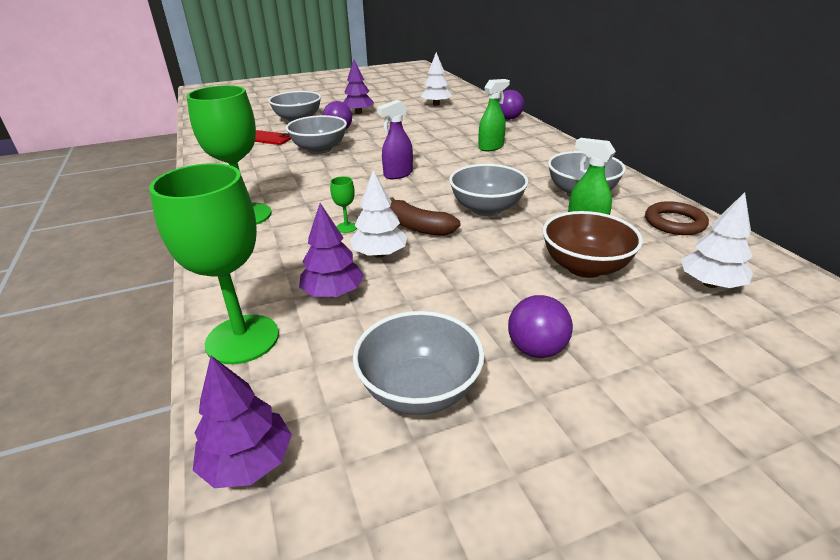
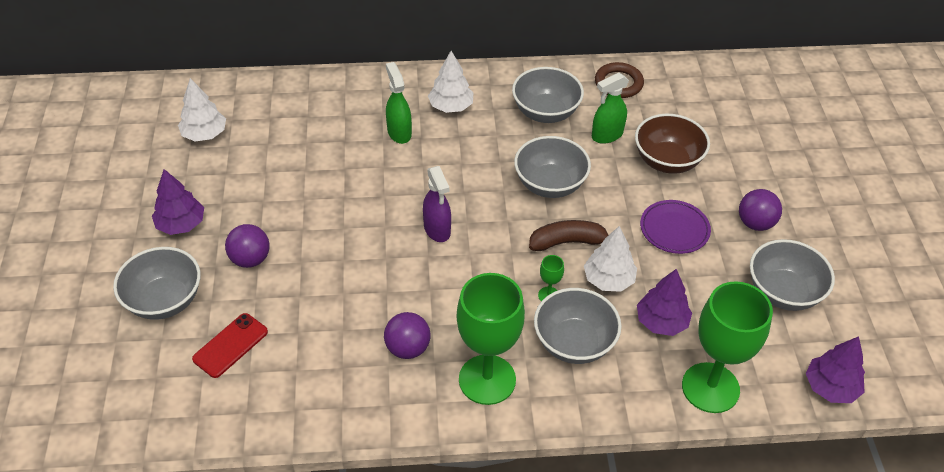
camera: 75 degrees left, 15 degrees up
(319, 149) = (314, 290): grey bowl -> grey bowl (574, 343)
(418, 227) = (568, 242): brown banana -> brown banana turned 150 degrees counterclockwise
(477, 285) = (674, 229): none -> purple plate
(508, 119) = (313, 87): purple ball -> purple ball (407, 348)
(710, 284) = (705, 109): white tree -> white tree (451, 106)

